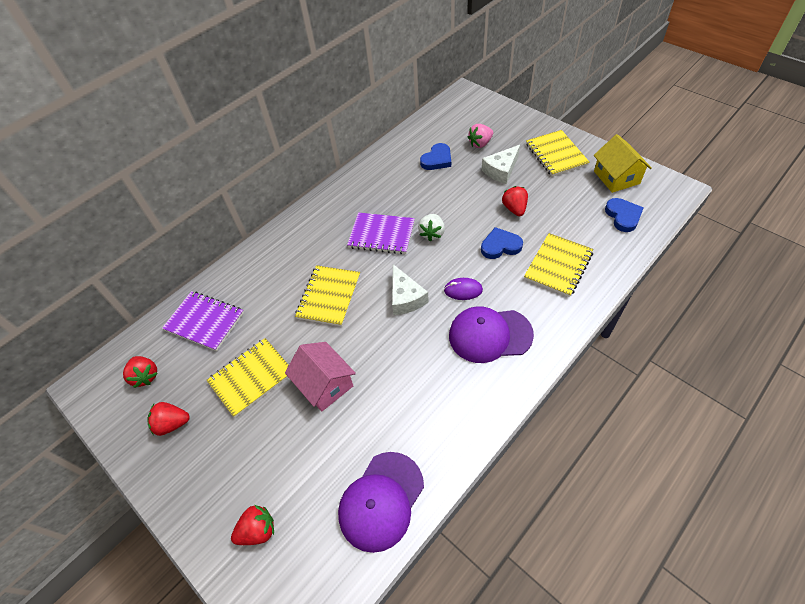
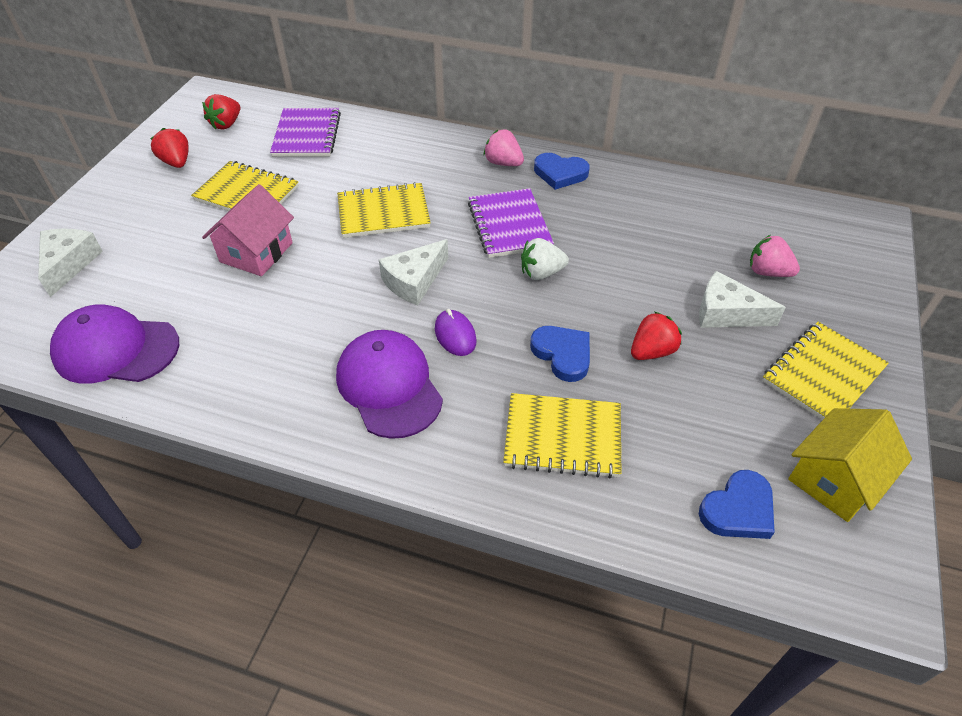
camera: 60 degrees right, 5 degrees down
(258, 530) = (69, 264): red strawberry -> white cheese
(319, 218) = (503, 163): none -> pink strawberry
(437, 159) = (692, 235): blue heart -> blue heart (560, 173)

